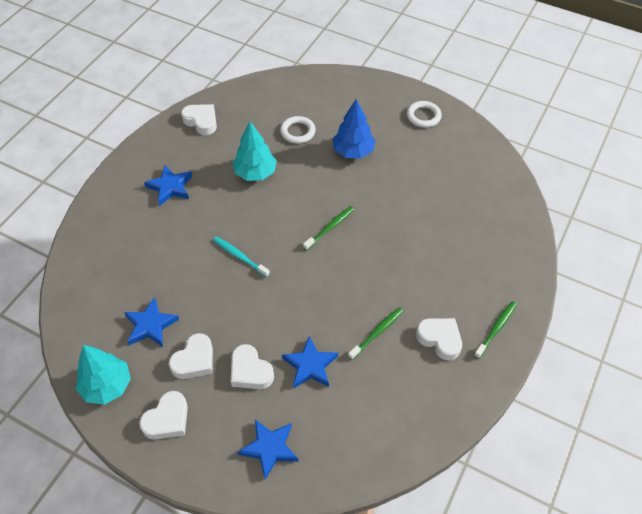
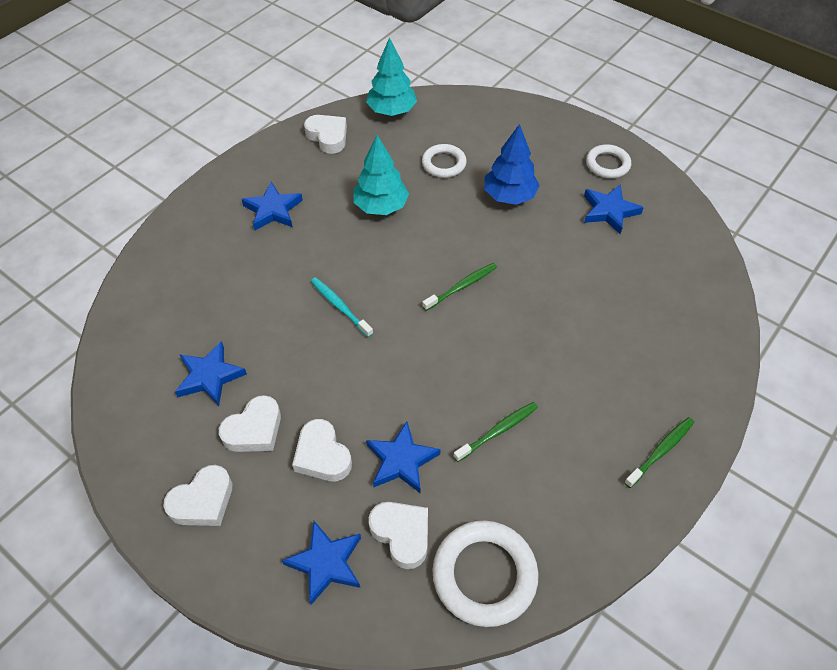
camera: 10 degrees right, 0 degrees up
(107, 386) = (138, 445): turquoise tree -> turquoise tree (392, 111)
(386, 437) = (484, 575): none -> white ring
(430, 153) = (609, 211): none -> blue star
(440, 339) = (581, 453): white heart -> white heart (402, 534)

